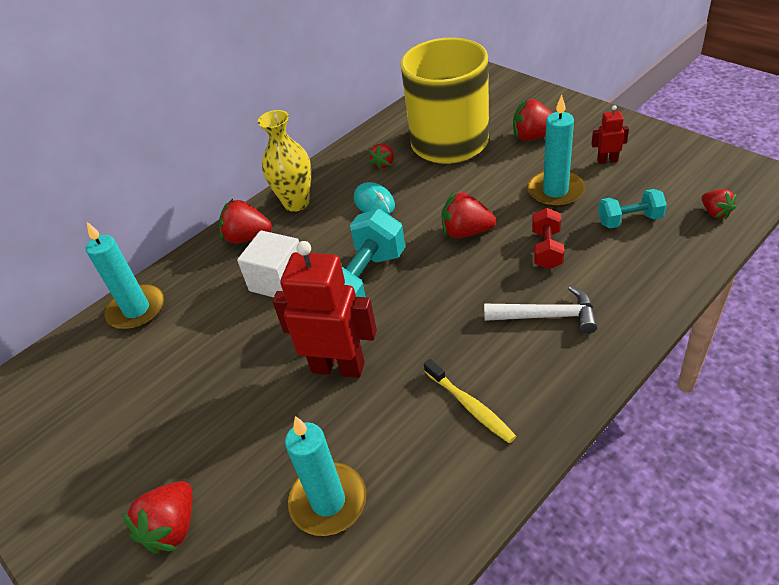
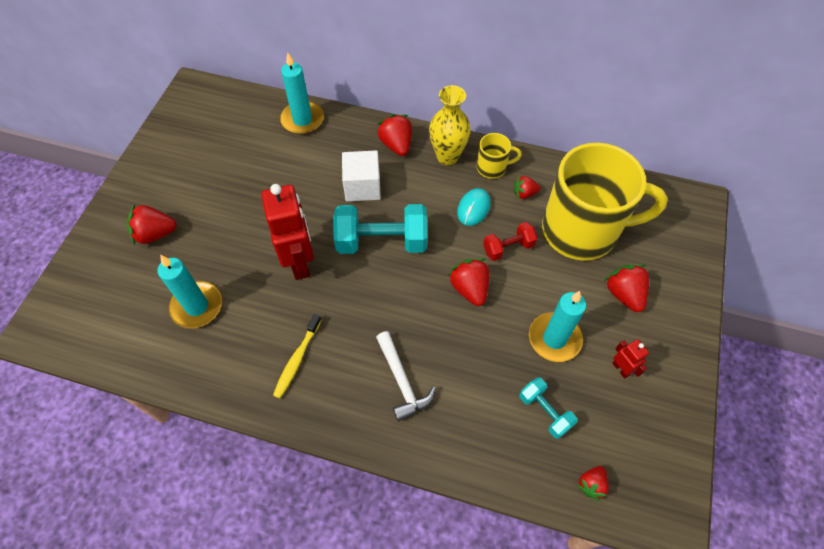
camera: 55 degrees right, 15 degrees up
(337, 176) = (492, 167): none -> yellow mug
(546, 249) = (476, 356): red dumbbell -> red dumbbell (508, 248)

